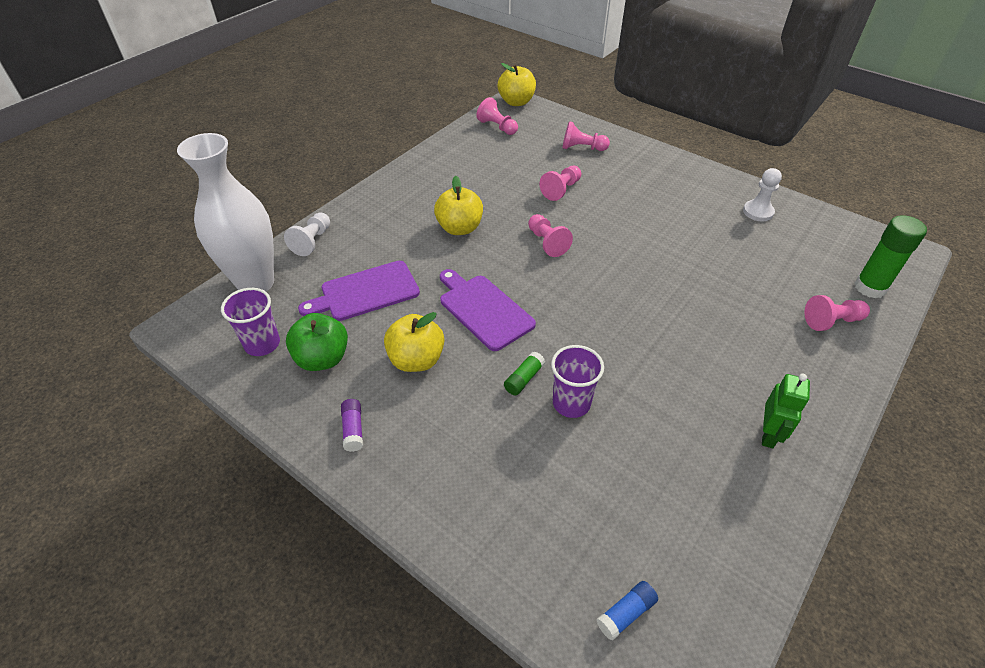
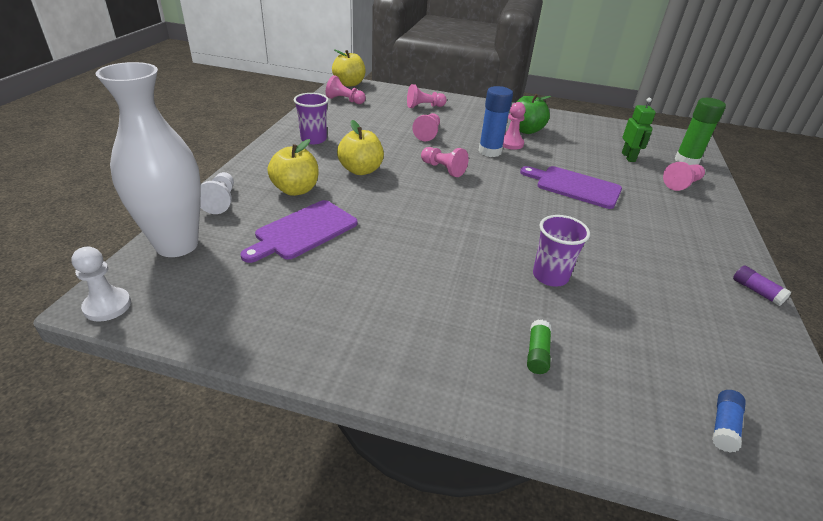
camera: 25 degrees left, 10 degrees down
(262, 344) = (216, 296): purple cup -> purple cup (313, 139)
(322, 359) = (293, 294): green apple -> green apple (526, 130)
(353, 429) = (367, 348): purple glue stick -> purple glue stick (756, 291)
(416, 360) = (390, 274): yellow apple -> yellow apple (295, 190)
(483, 309) = (424, 224): purple cutting board -> purple cutting board (574, 186)
(524, 379) = (497, 267): green glue stick -> green glue stick (537, 353)
(617, 227) = (490, 151): none -> blue glue stick
(650, 220) = (511, 143): none -> pink pawn
(758, 212) = (580, 129): white pawn -> white pawn (107, 306)
(768, 434) = (706, 262): green robot -> green robot (628, 157)

